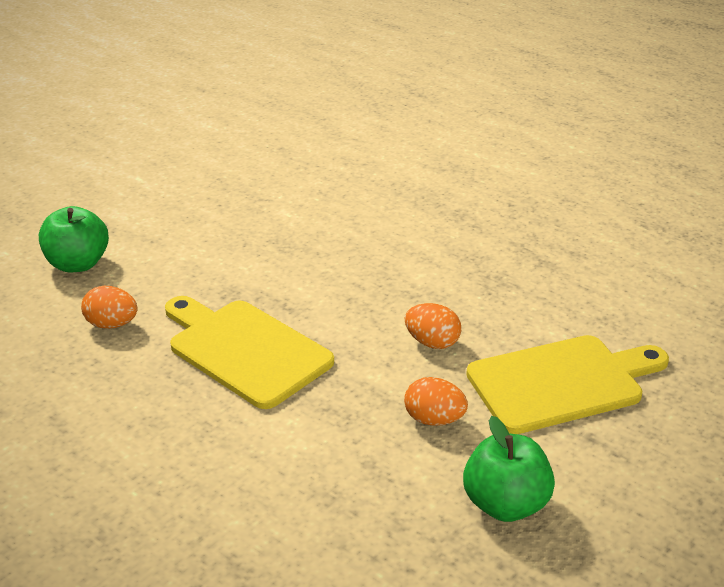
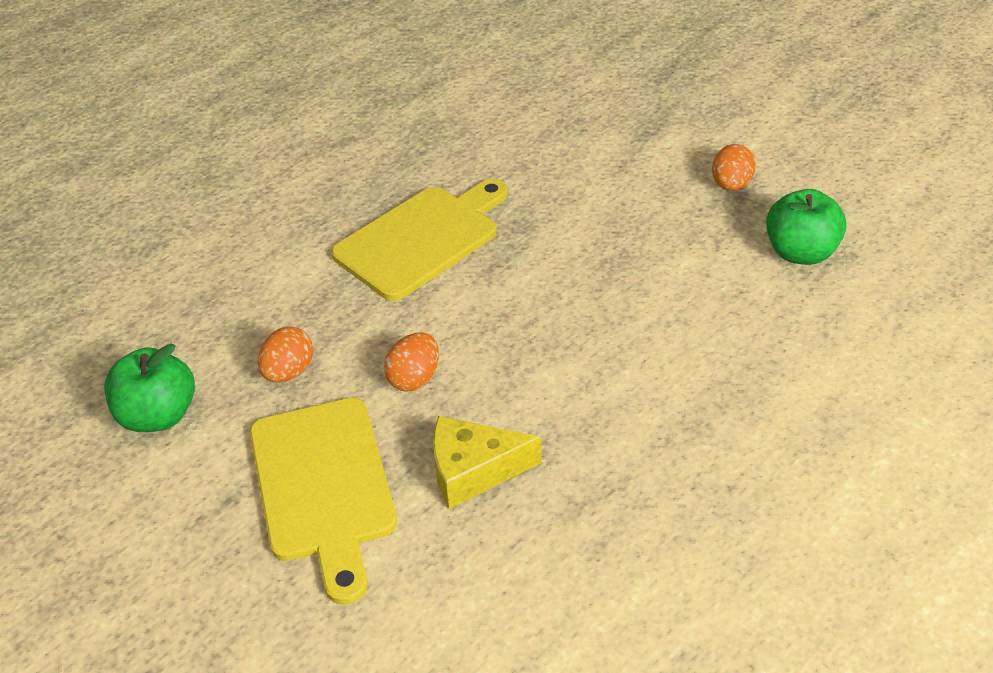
camera: 95 degrees right, 10 degrees up
(78, 264) = (576, 123): green apple -> green apple (800, 252)
(112, 324) = (474, 154): orange egg -> orange egg (730, 185)
(525, 307) = (473, 471): none -> yellow cheese

